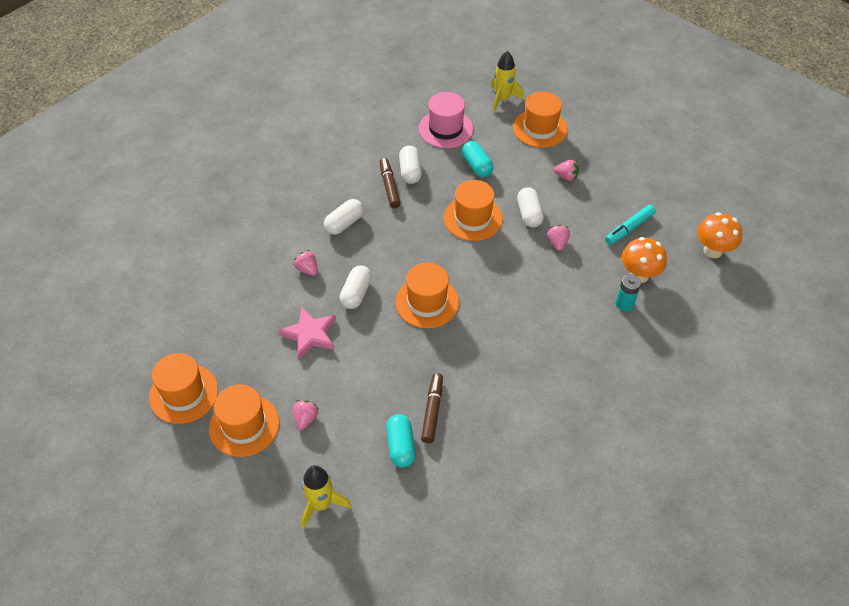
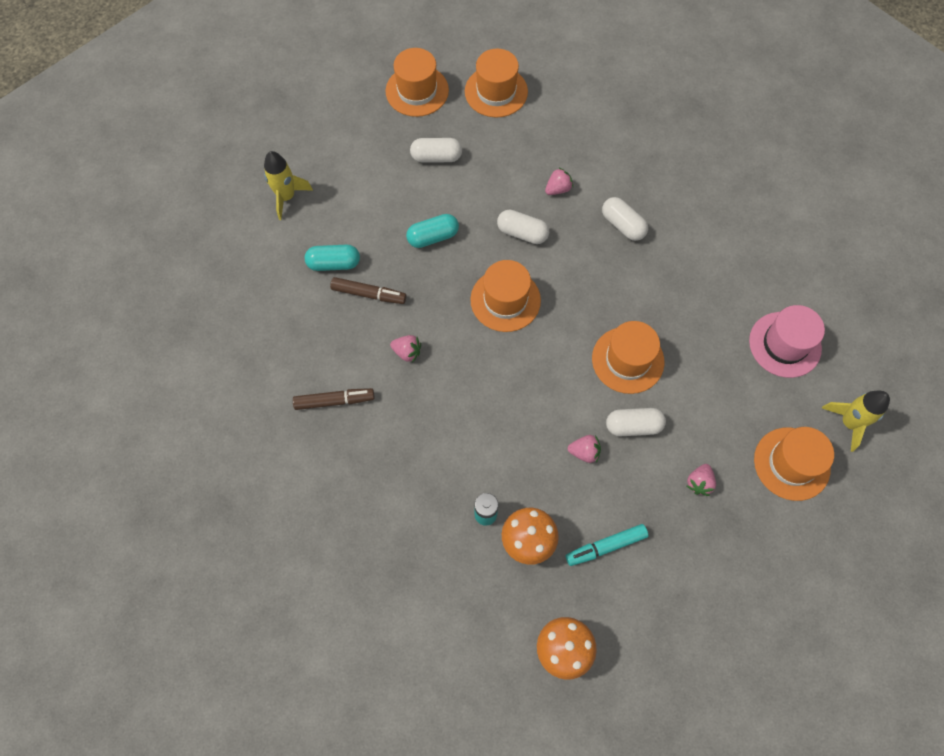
camera: 95 degrees right, 15 degrees up
(244, 425) = (376, 138): orange hat -> orange hat (496, 91)
(305, 419) = (376, 186): pink strawberry -> pink strawberry (407, 352)
(310, 334) = (473, 190): pink star -> none
(389, 186) = (681, 273): brown marker -> brown marker (334, 401)
(410, 171) = (706, 297): white capsule -> white capsule (436, 157)
(476, 166) = (717, 374): turquoise capsule -> turquoise capsule (433, 237)
(629, 228) = (605, 546): turquoise marker -> turquoise marker turned 75 degrees counterclockwise

